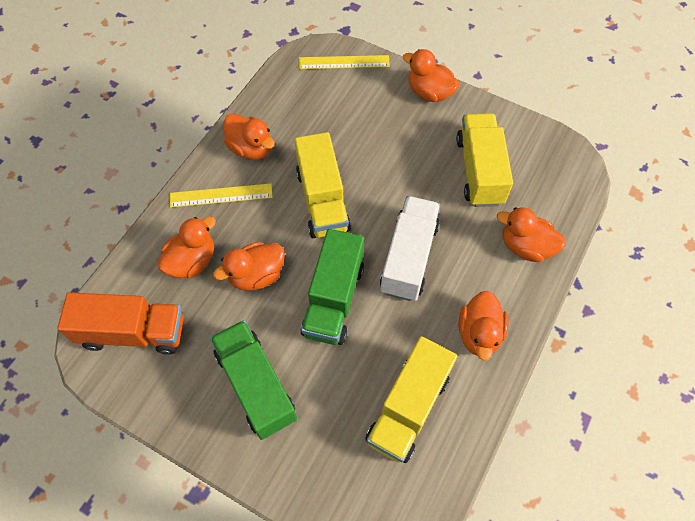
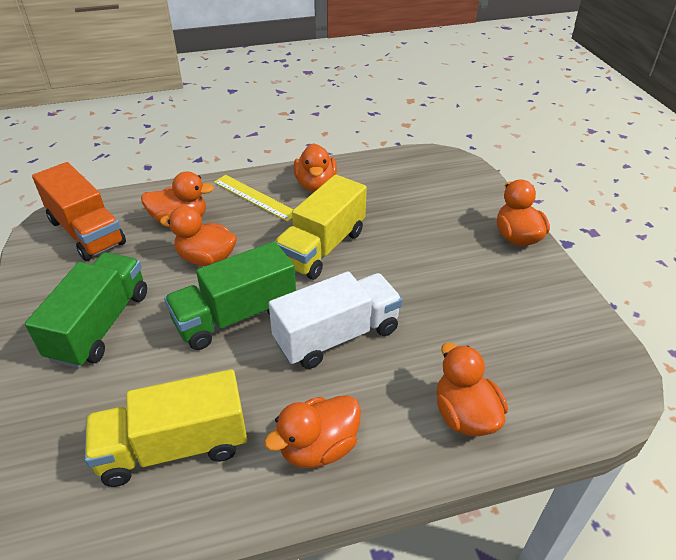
camera: 45 degrees right, 20 degrees down
(344, 62) = (462, 177): yellow ruler -> none
(479, 171) = (493, 321): yellow truck -> none

